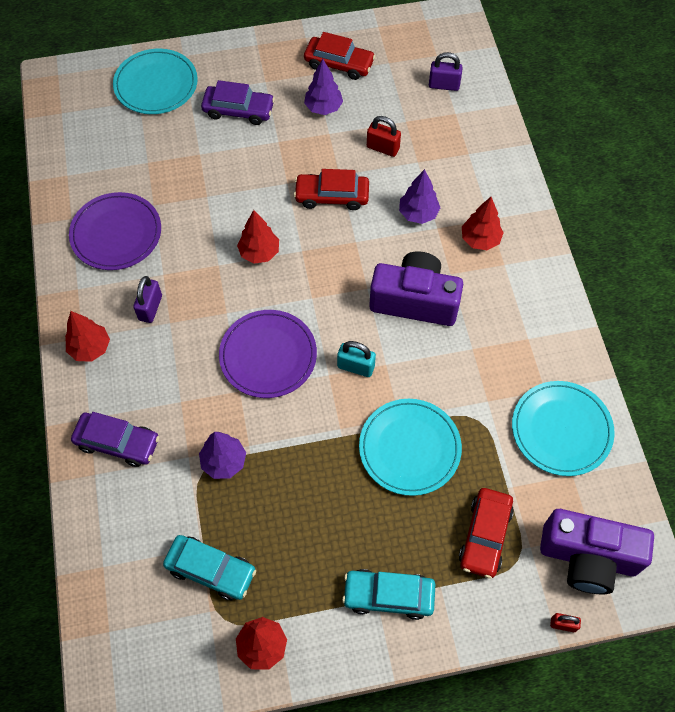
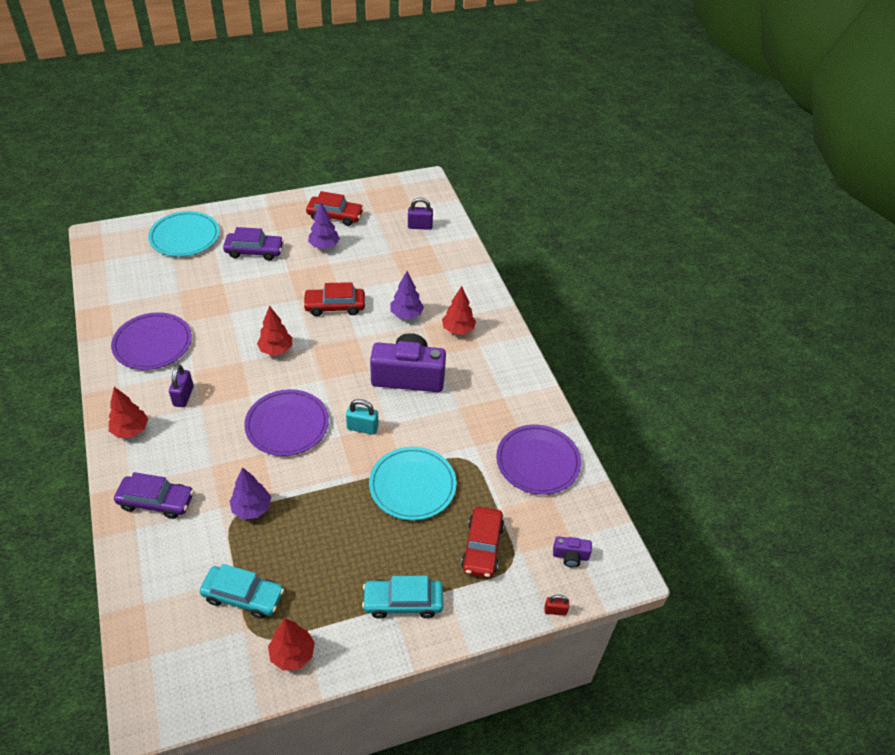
camera: 10 degrees left, 15 degrees down
(383, 148) = (374, 271): red padlock -> none
(561, 430) = (538, 461): turquoise plate -> purple plate
(588, 558) = (570, 556): purple camera -> purple camera, size x0.43

